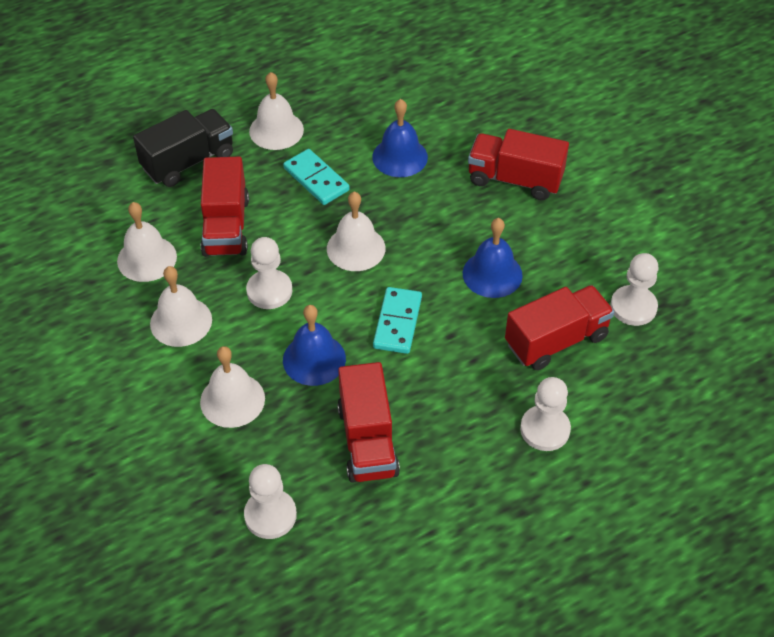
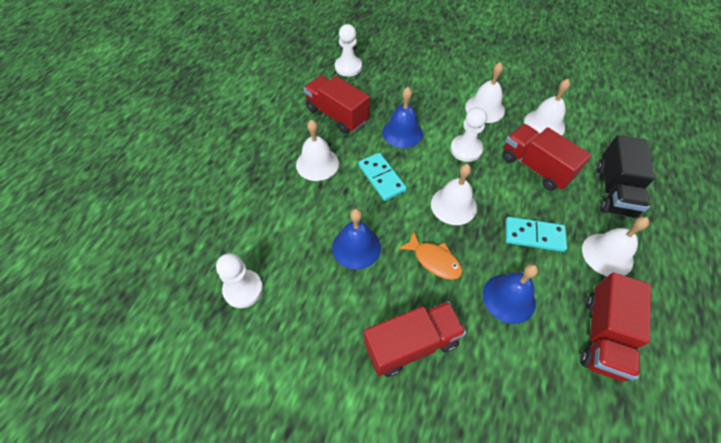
camera: 140 degrees right, 5 degrees up
(232, 400) = (416, 94): white bell -> white bell (317, 164)
(430, 218) = (434, 260): none -> orange fish
(545, 429) = (250, 173): white pawn -> none
(556, 340) = (280, 229): red truck -> red truck (603, 335)

